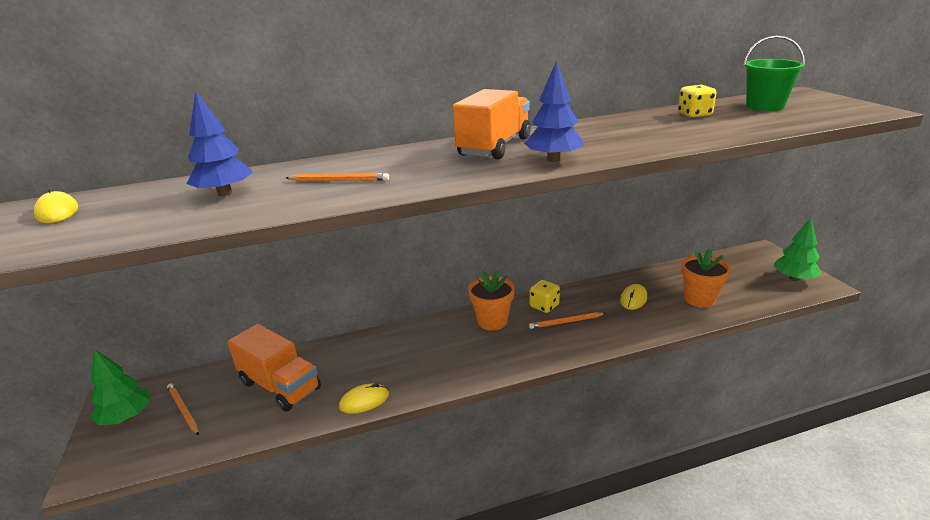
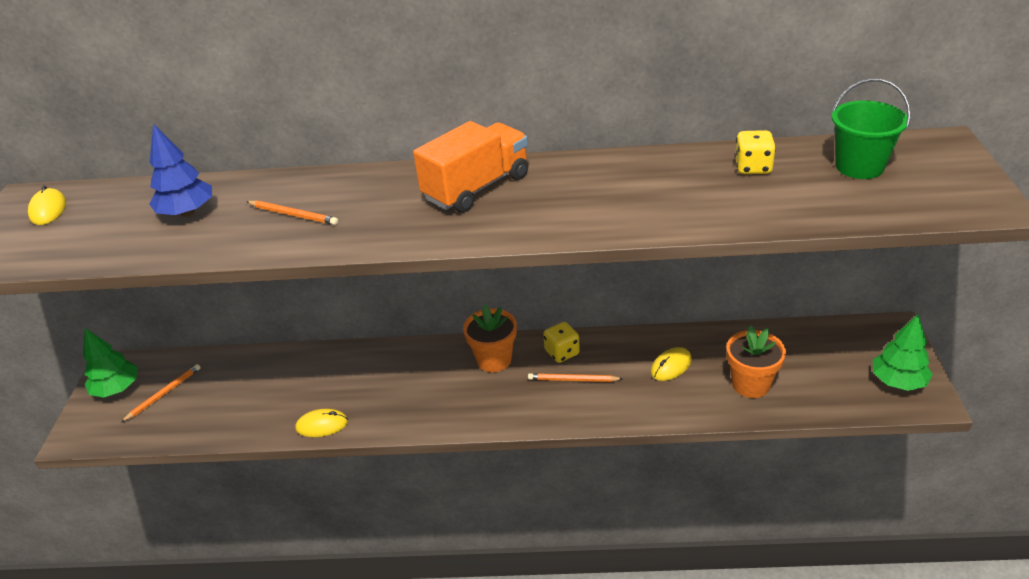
camera: 20 degrees right, 10 degrees up
(183, 410) = (164, 393): orange pencil -> orange pencil turned 60 degrees clockwise
(280, 386) = (254, 388): orange truck -> none
(553, 159) = (517, 225): blue tree -> none

